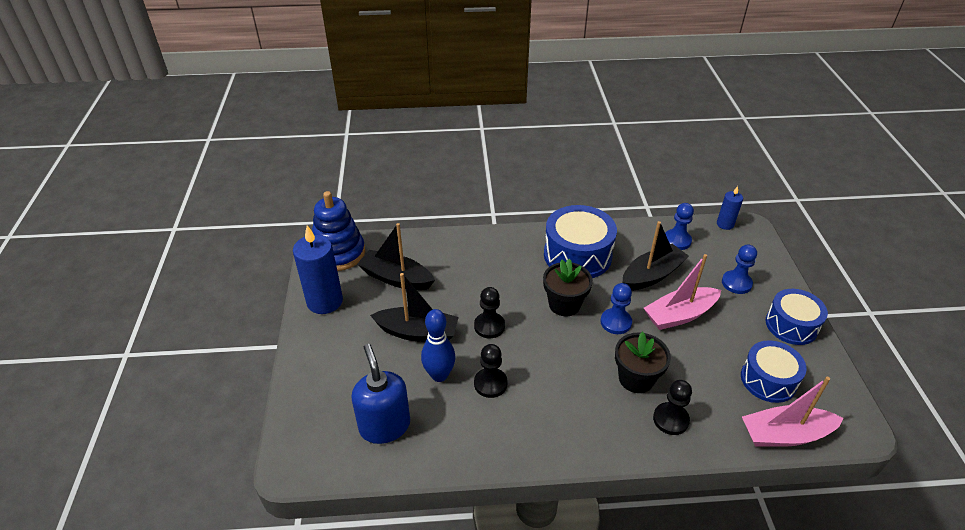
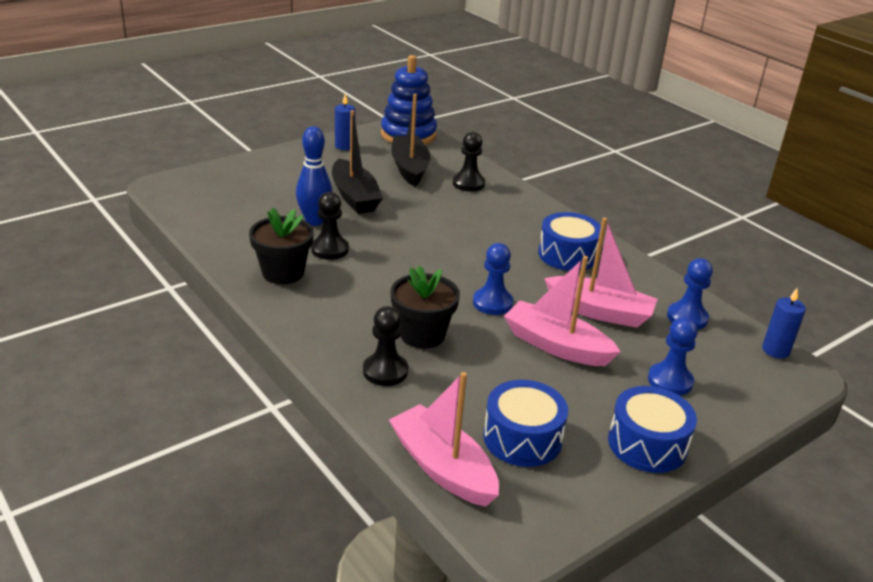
camera: 55 degrees right, 10 degrees down
(324, 301) = (344, 146): blue candle -> blue candle, size x0.54
(384, 426) = (234, 212): blue soap dispenser -> none
(489, 326) = (402, 230): black pawn -> black pawn (468, 183)
(564, 304) = (481, 264): black flower pot -> black flower pot (283, 272)
(577, 255) = (567, 255): blue drum -> blue drum, size x0.66
(652, 275) = (599, 312): black boat -> pink boat

